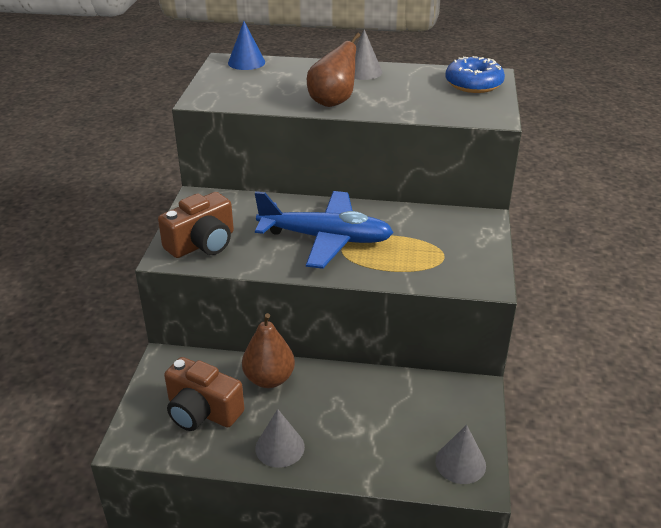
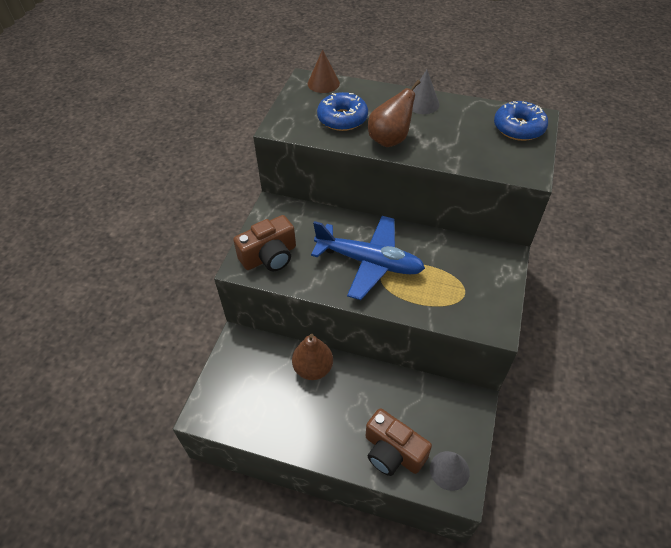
camera: 10 degrees right, 15 degrees up
(202, 411) = (258, 392): brown camera -> brown camera (393, 452)
(246, 62) = (323, 83): blue cone -> brown cone
(274, 88) = (342, 118): none -> blue donut
(280, 447) = (312, 434): grey cone -> none

